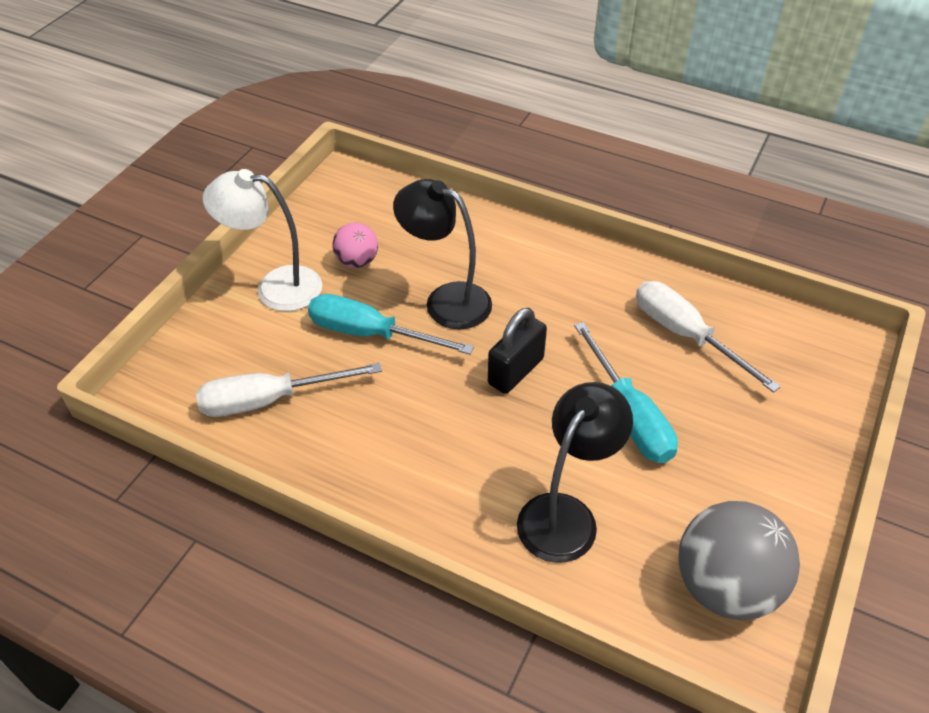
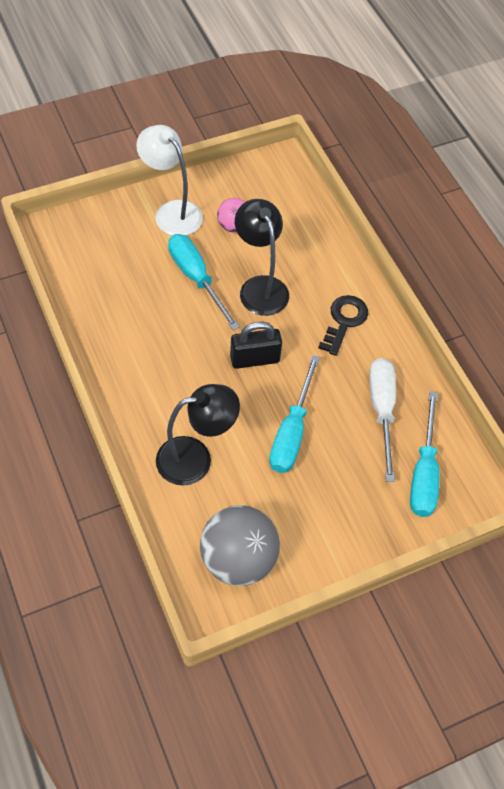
camera: 35 degrees right, 10 degrees up
(269, 400) = (106, 280): white screwdriver -> none
(561, 279) = (344, 321): none -> black key
(785, 364) = (423, 473): none -> turquoise screwdriver

